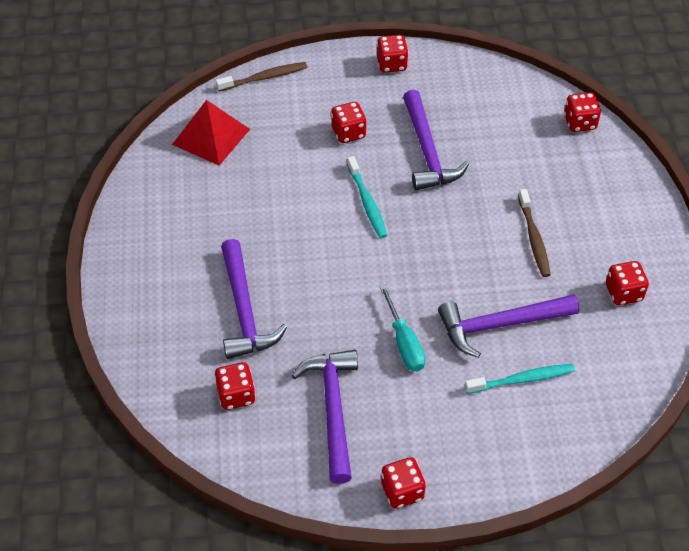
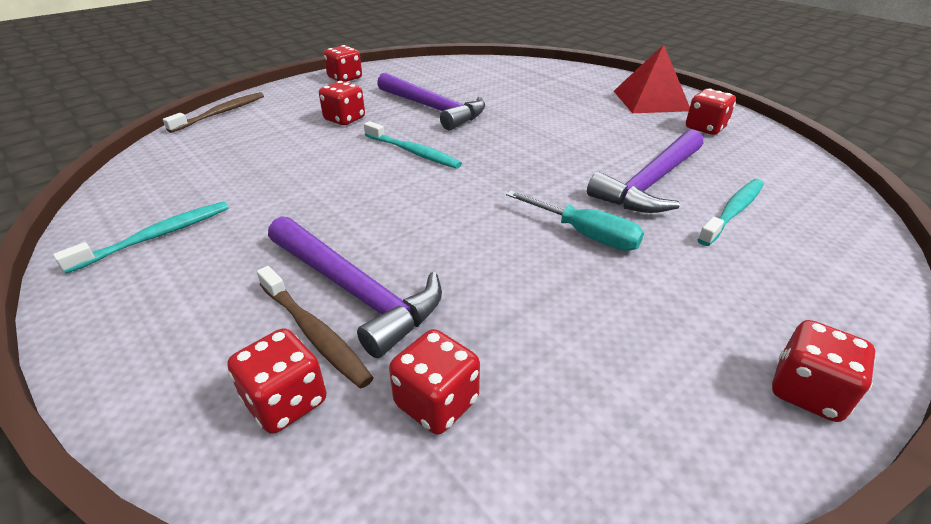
camera: 35 degrees left, 15 degrees down
(167, 209) = (156, 236): none -> turquoise toothbrush
(211, 136) = (183, 163): red pyramid -> red pyramid (650, 100)
(333, 409) = (593, 342): purple hammer -> none
(534, 238) = (590, 124): brown toothbrush -> brown toothbrush (314, 333)
(580, 123) = (532, 66): red dice -> red dice (286, 402)

